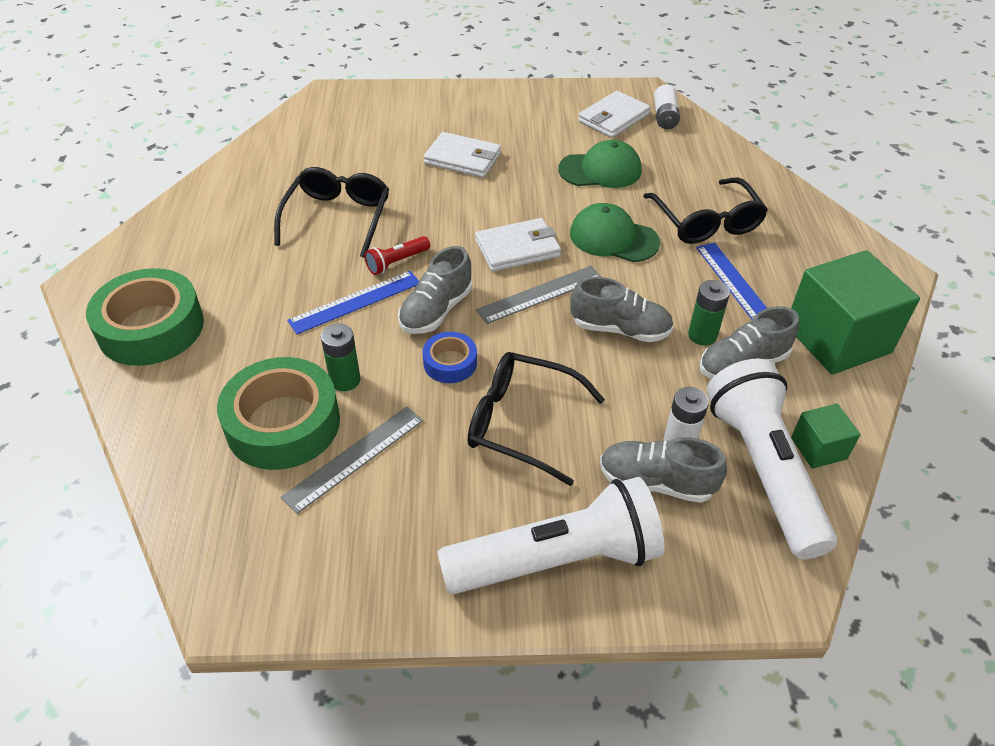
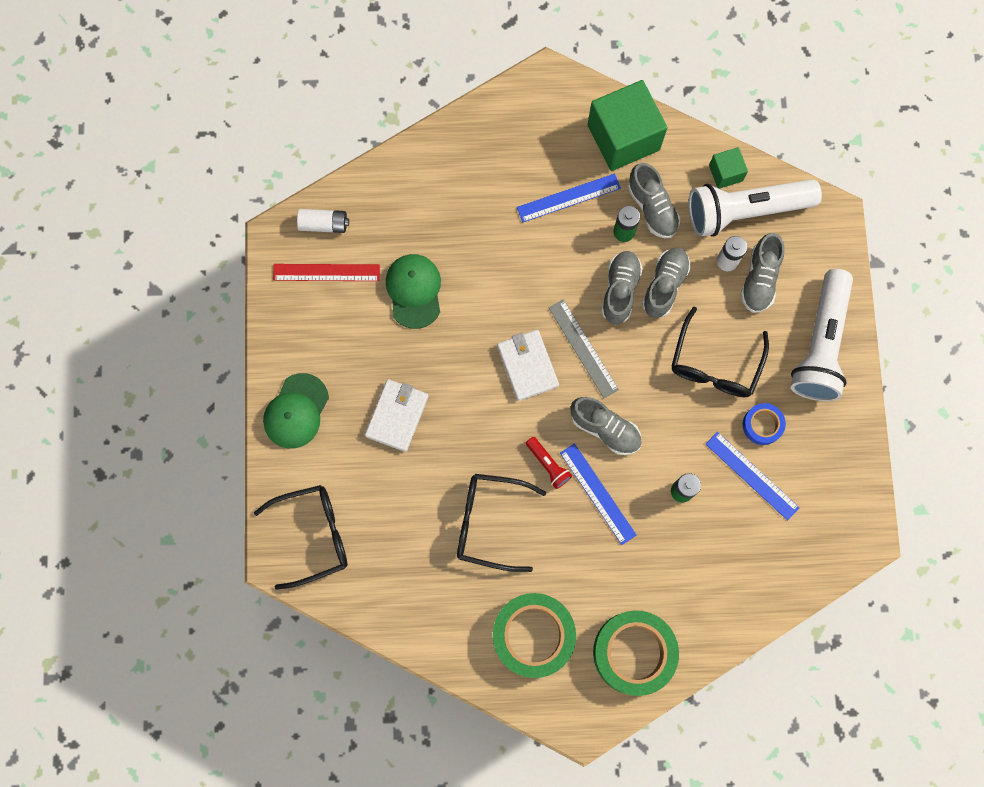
camera: 90 degrees left, 30 degrees up
(283, 423) = (725, 529): green tape -> green tape (533, 635)
(354, 458) = (752, 475): grey ruler -> blue ruler
(450, 363) = (660, 415): blue tape -> blue tape (762, 425)
(556, 559) = (820, 344): white flashlight -> white flashlight turned 150 degrees counterclockwise
(613, 118) = (326, 272): white wallet -> red ruler
(613, 238) = (511, 287): green cap -> green cap (296, 411)
(632, 373) = (664, 286): none -> grey shoe
(706, 222) = (488, 209): black glasses -> black glasses (313, 535)

